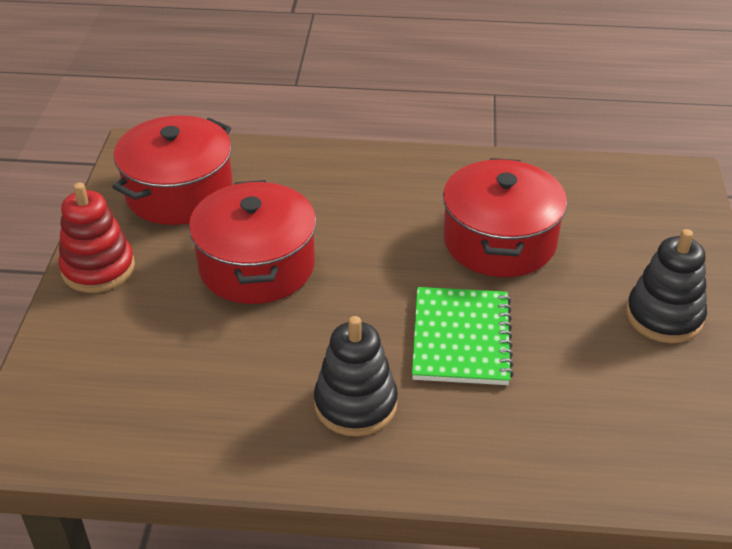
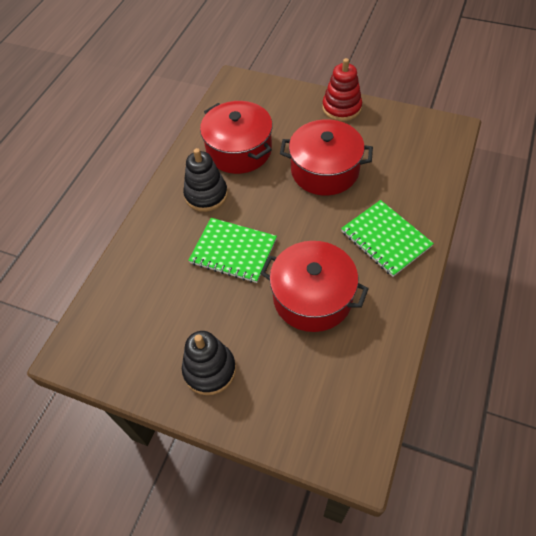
camera: 110 degrees right, 15 degrees up
(179, 192) = (402, 143): red pot -> red pot (239, 150)
(373, 189) = (385, 239): none -> green notebook

